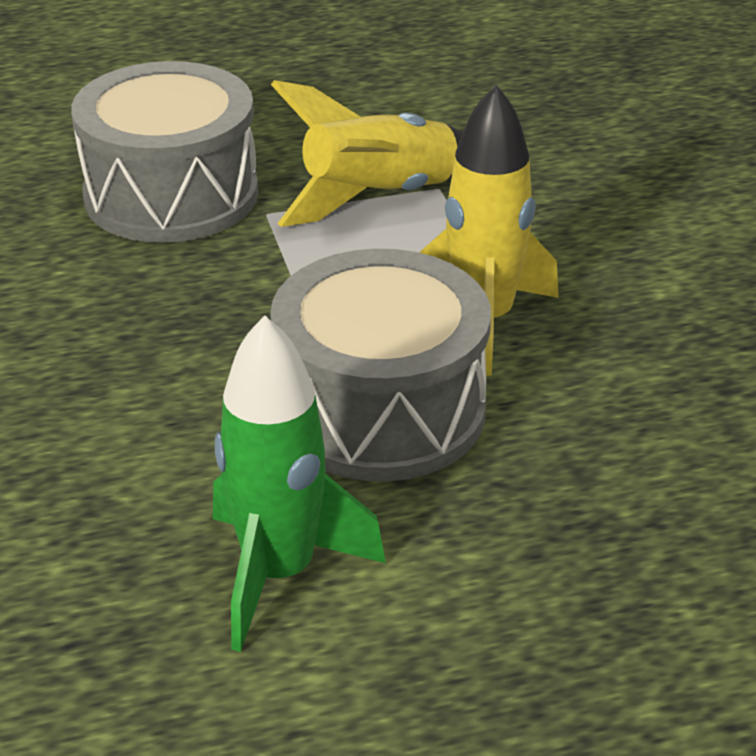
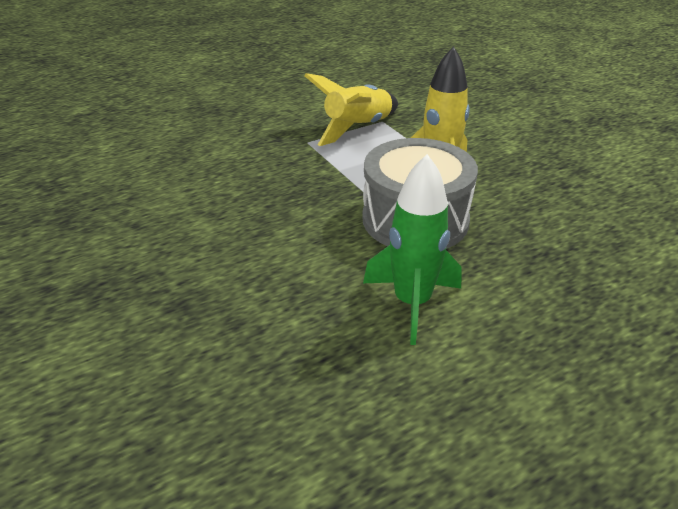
camera: 15 degrees left, 0 degrees up
(171, 195) = (255, 140): grey drum -> none

